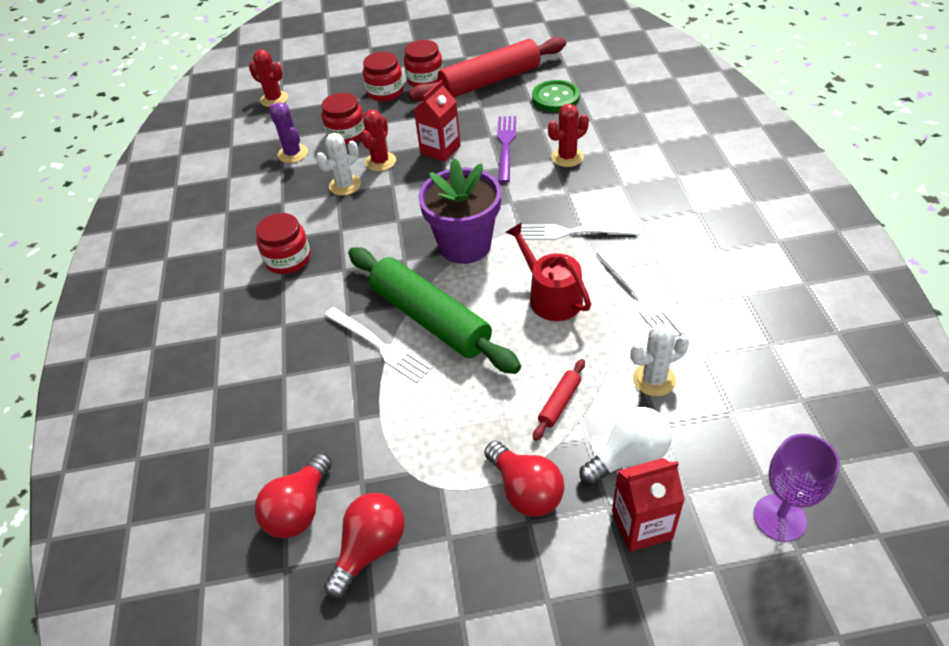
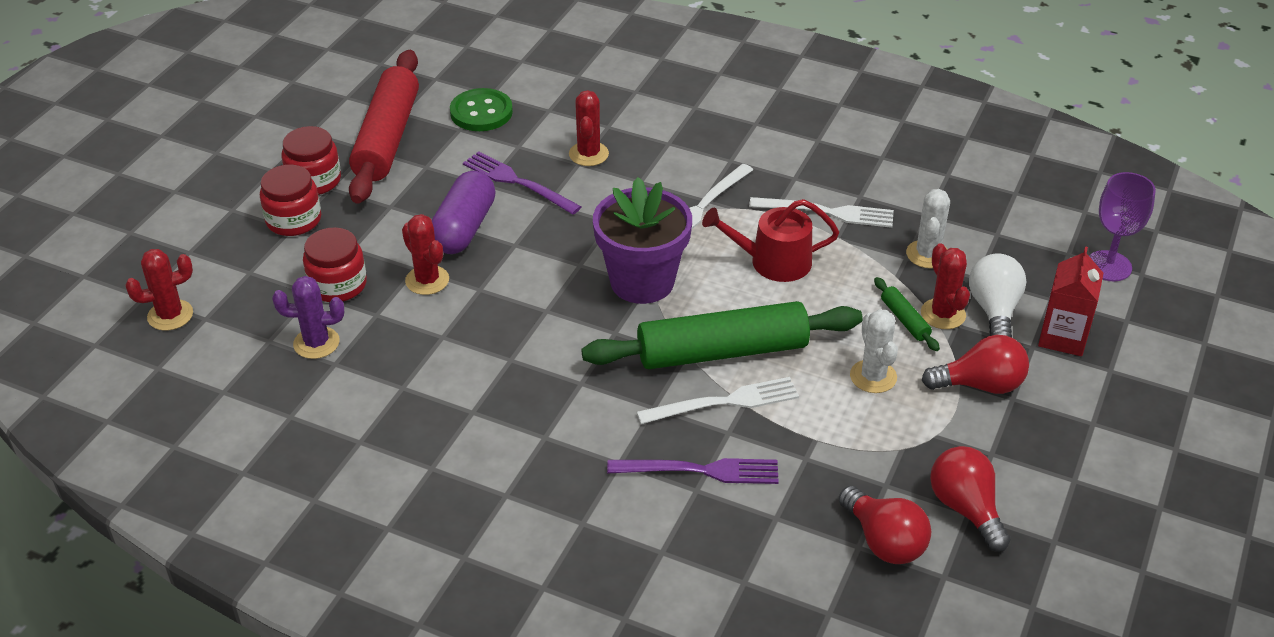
camera: 60 degrees left, 5 degrees down
(288, 259) = (514, 420): red jar -> none
(303, 368) = (700, 471): none -> purple fork
(345, 185) = (435, 325): white cactus -> white cactus (873, 376)
(440, 149) = (464, 228): red carton -> purple capsule
(559, 403) = (904, 320): red rolling pin -> green rolling pin
(590, 424) = (943, 314): none -> red cactus

